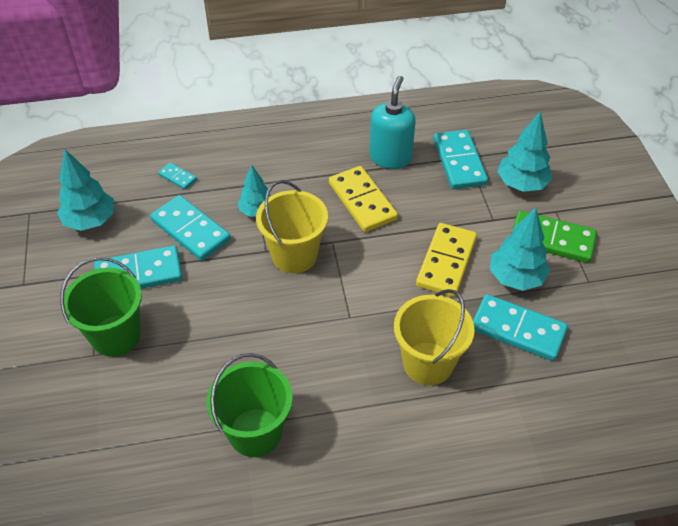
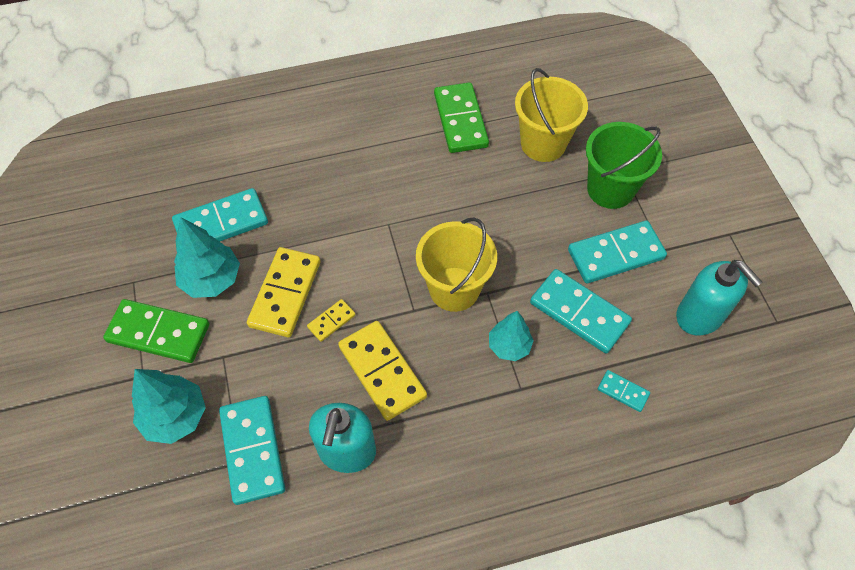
camera: 175 degrees right, 10 degrees up
(90, 221) = (699, 316): turquoise tree -> turquoise soap dispenser
(255, 432) = (460, 120): green bucket -> green domino
(404, 238) = (331, 321): none -> yellow domino
(428, 363) = (312, 185): yellow bucket -> yellow bucket (543, 144)
(518, 329) = (221, 223): turquoise domino -> turquoise domino turned 45 degrees counterclockwise

